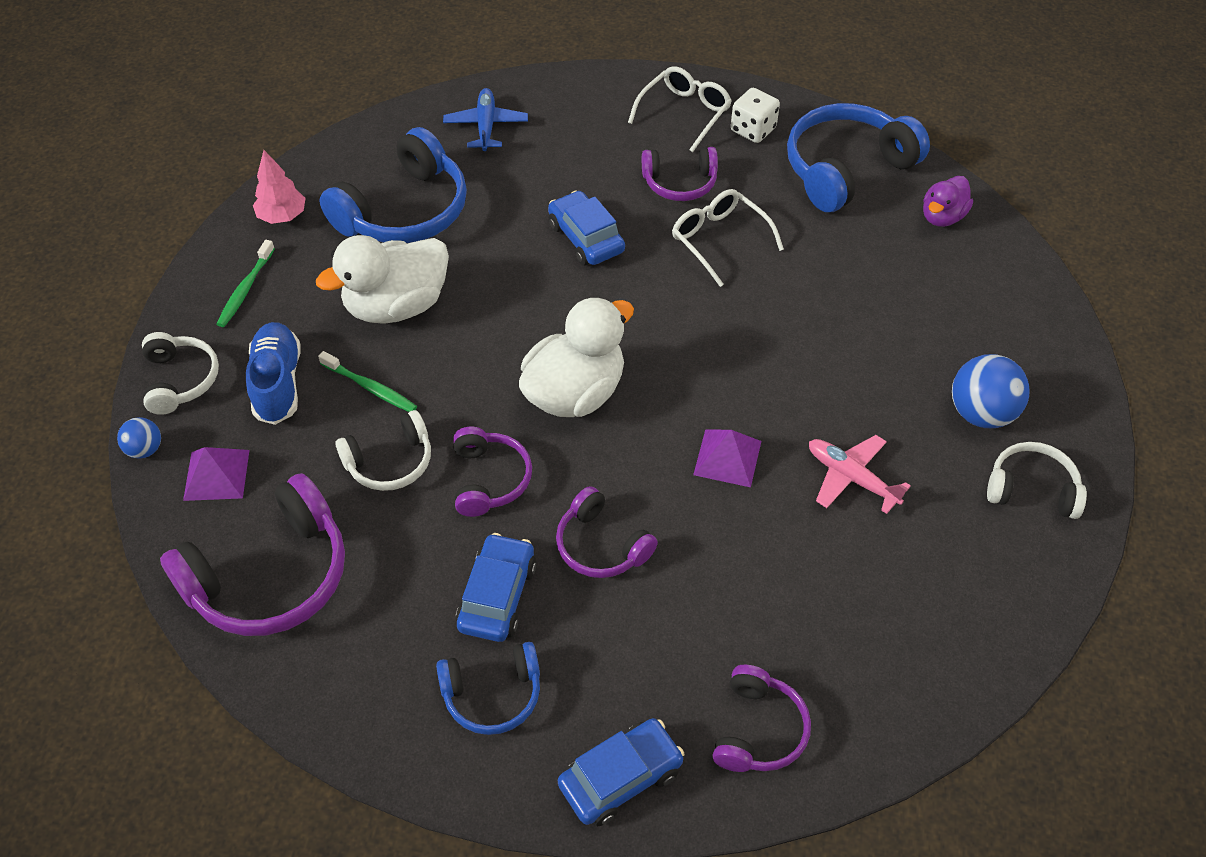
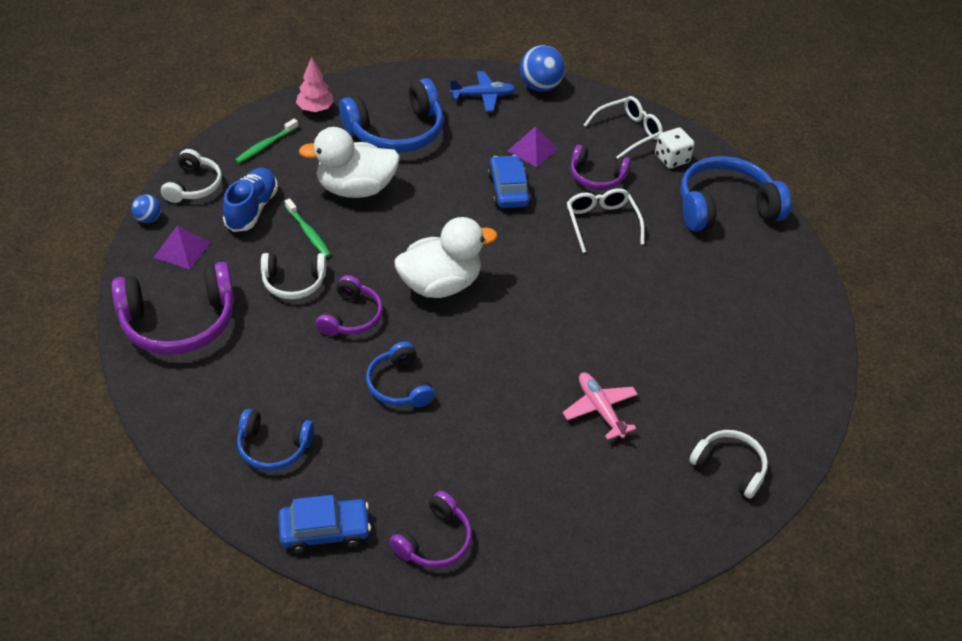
camera: 20 degrees right, 5 degrees down
(486, 126) = (483, 96): blue plane -> blue plane turned 60 degrees clockwise
(497, 596) = (313, 389): blue car -> none
(601, 546) = (399, 385): purple headphones -> blue headphones
(727, 457) = (519, 363): purple pyramid -> purple pyramid (532, 150)
(942, 217) = (778, 263): purple duck -> none
(981, 413) = (723, 403): blue ball -> blue ball (540, 87)

